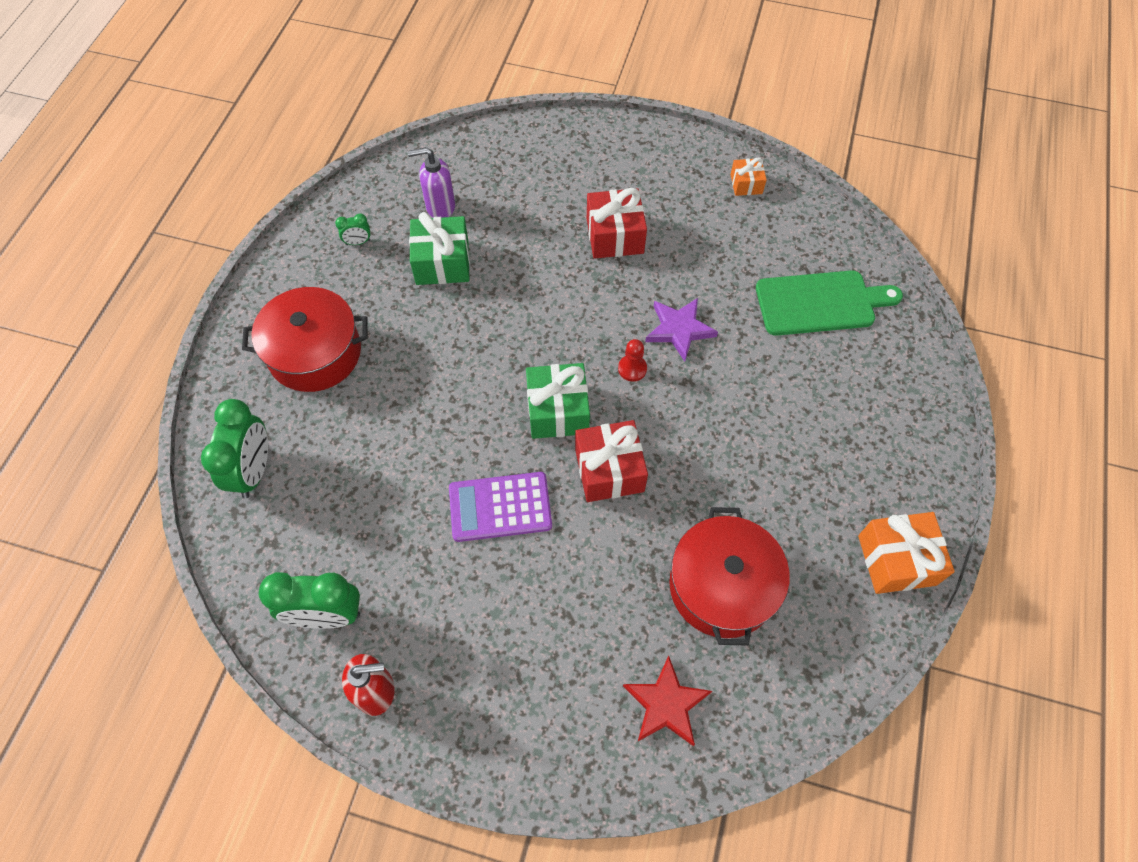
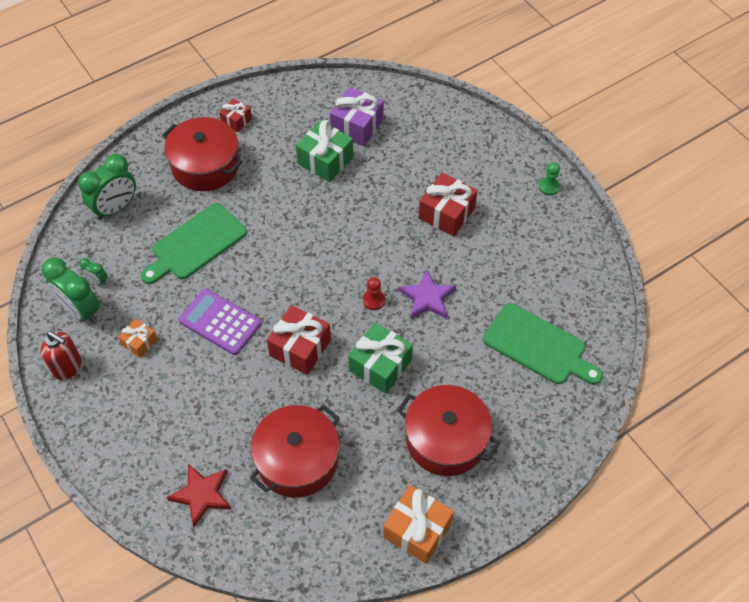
camera: 40 degrees right, 5 degrees down
(302, 283) = (236, 120): none -> red gift
(358, 242) = (289, 117): green clock -> green clock (97, 280)
(389, 444) = (196, 244): none -> green cutting board
(440, 207) = (357, 126): purple soap dispenser -> purple gift
(557, 411) = (305, 293): green gift -> green gift (380, 365)
(681, 150) = (549, 187): none -> green pawn
(746, 184) = (570, 237): orange gift -> orange gift (139, 342)
(832, 452) = (446, 439): none -> red pot

